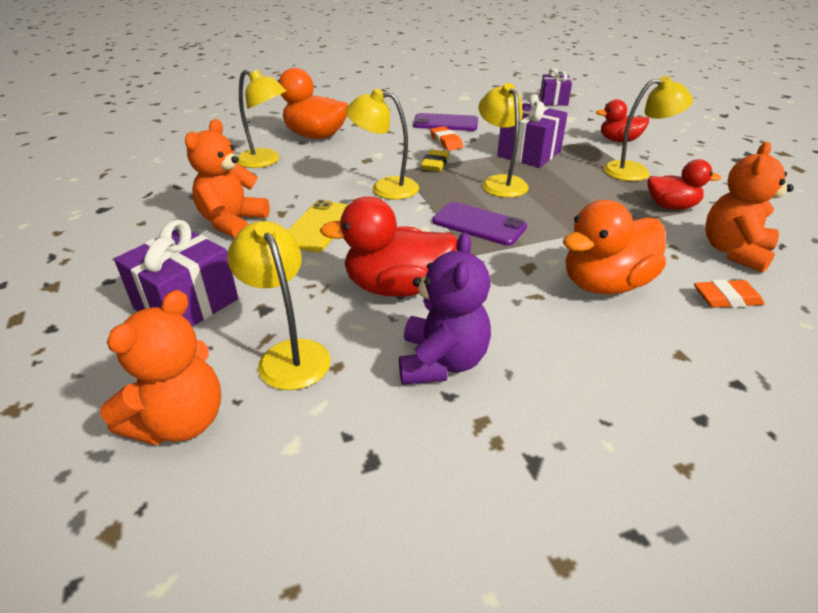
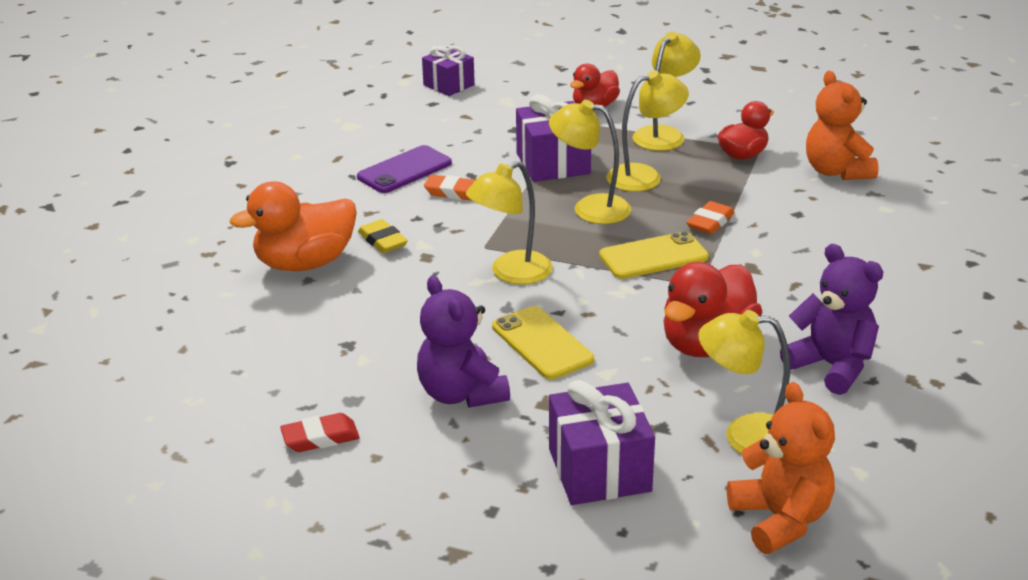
camera: 50 degrees left, 5 degrees down
(148, 201) = (320, 438): none -> red eraser
(232, 222) = (461, 394): orange teddy bear -> purple teddy bear
(266, 161) = (327, 322): yellow lamp -> yellow lamp (644, 176)
(435, 164) = (499, 223): yellow eraser -> yellow eraser (382, 241)
(479, 224) = (653, 256): purple phone -> yellow phone
(605, 284) = (814, 247): orange duck -> none
(726, 298) = (886, 211): orange eraser -> orange eraser (710, 222)

